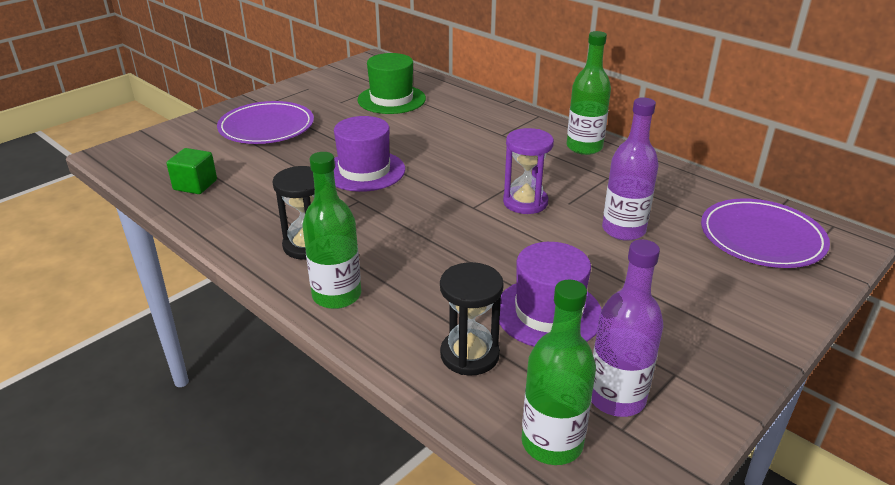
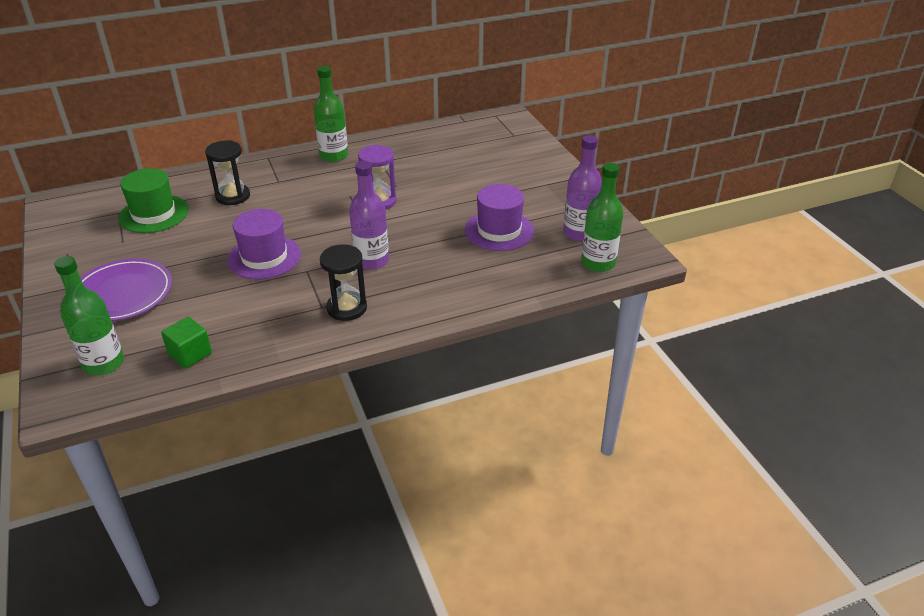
camera: 65 degrees left, 5 degrees up
(337, 295) = (419, 307): green bottle -> green bottle (104, 363)
(469, 355) = (516, 269): black hourglass -> black hourglass (233, 196)
(623, 230) = (442, 178): purple bottle -> purple bottle (371, 261)
(761, 238) = (488, 139): purple plate -> none

